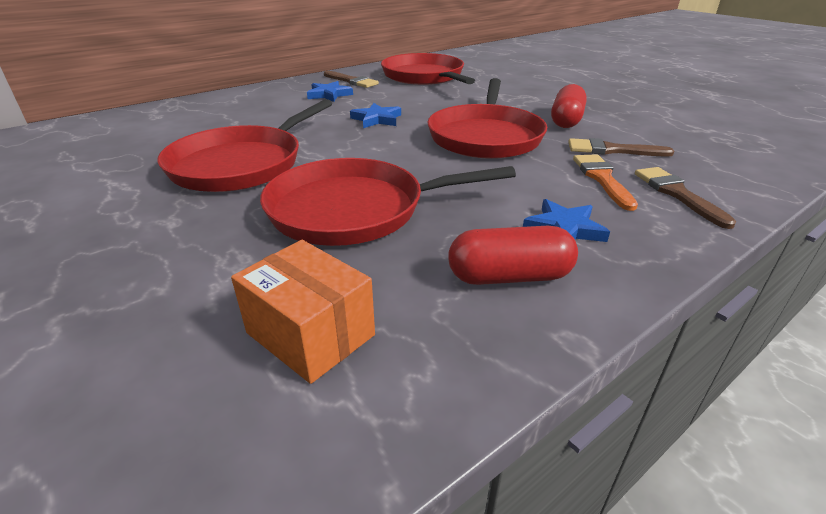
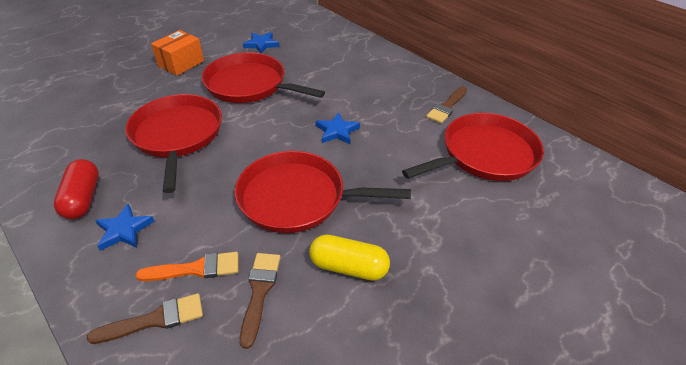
camera: 85 degrees right, 10 degrees up
(310, 334) = (71, 135): orange box -> orange box (181, 63)
(329, 94) = (399, 99): blue star -> blue star (261, 44)
(566, 120) = (348, 267): red capsule -> yellow capsule

